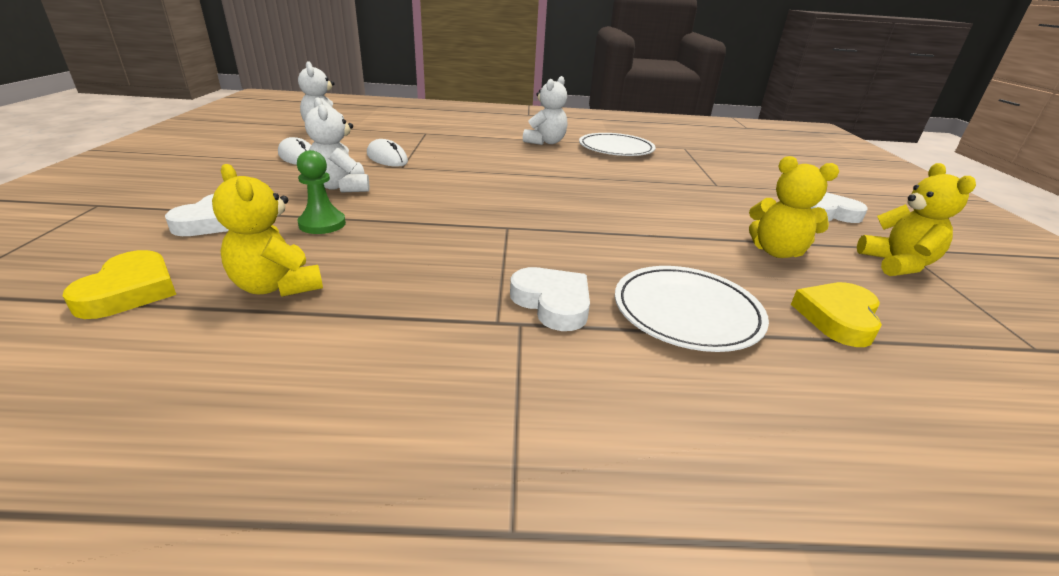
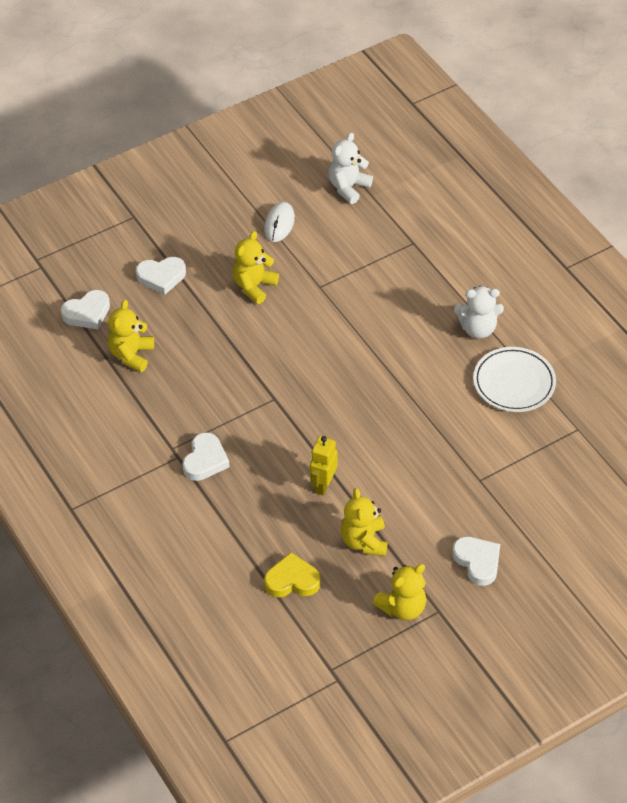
camera: 60 degrees right, 20 degrees up
(130, 291) = (87, 313): yellow heart -> white heart
(322, 224) = (199, 319): green pawn -> none
(341, 187) = (254, 286): white teddy bear -> yellow teddy bear
(387, 158) = (327, 266): white mouse -> none
(669, 245) = (323, 485): none -> yellow robot
(686, 312) = (242, 516): white plate -> none

